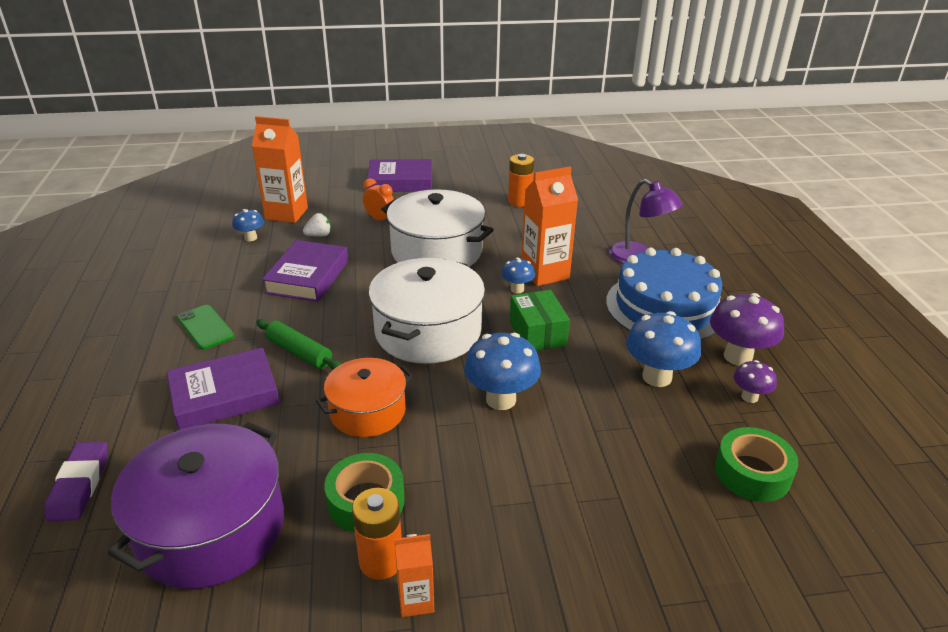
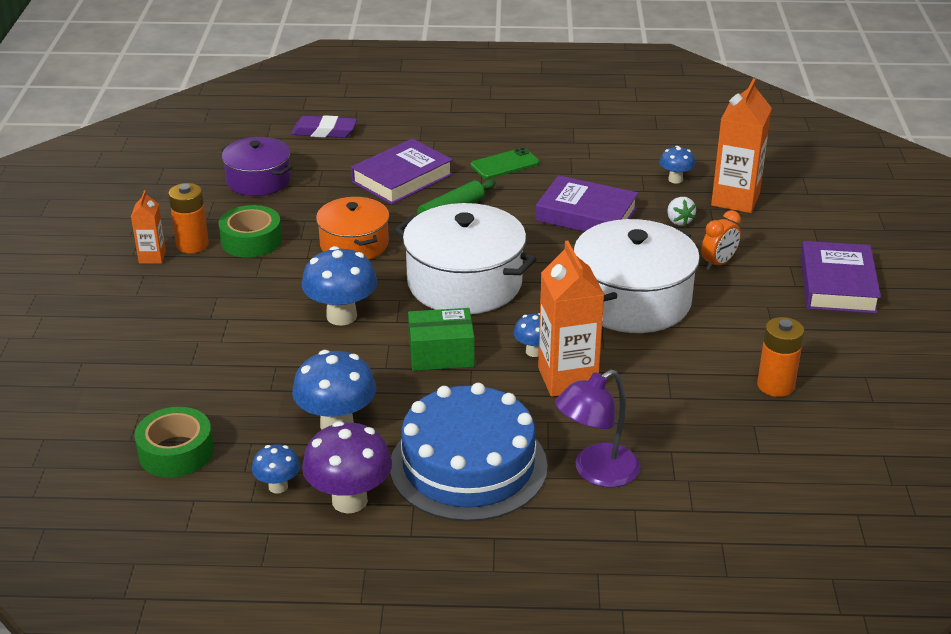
camera: 100 degrees right, 0 degrees up
(211, 528) = (259, 180): purple pot -> purple pot, size x0.62
(225, 395) = (402, 178): purple book -> purple book turned 60 degrees clockwise
(749, 397) = (278, 486): purple mushroom -> blue mushroom

